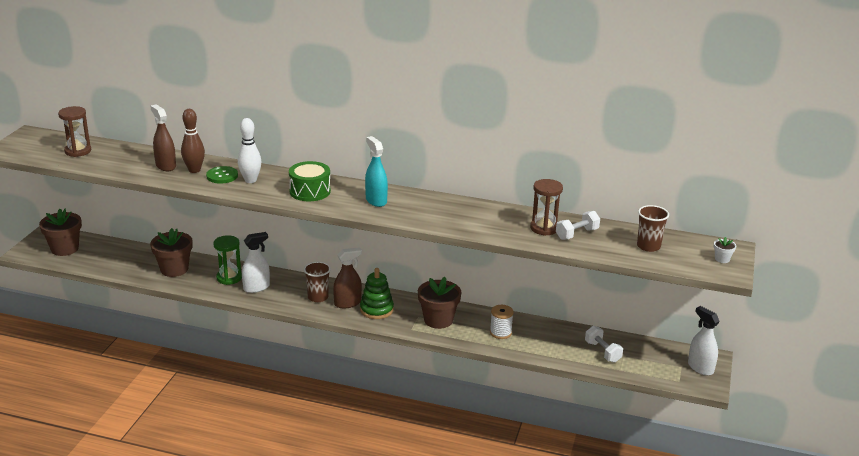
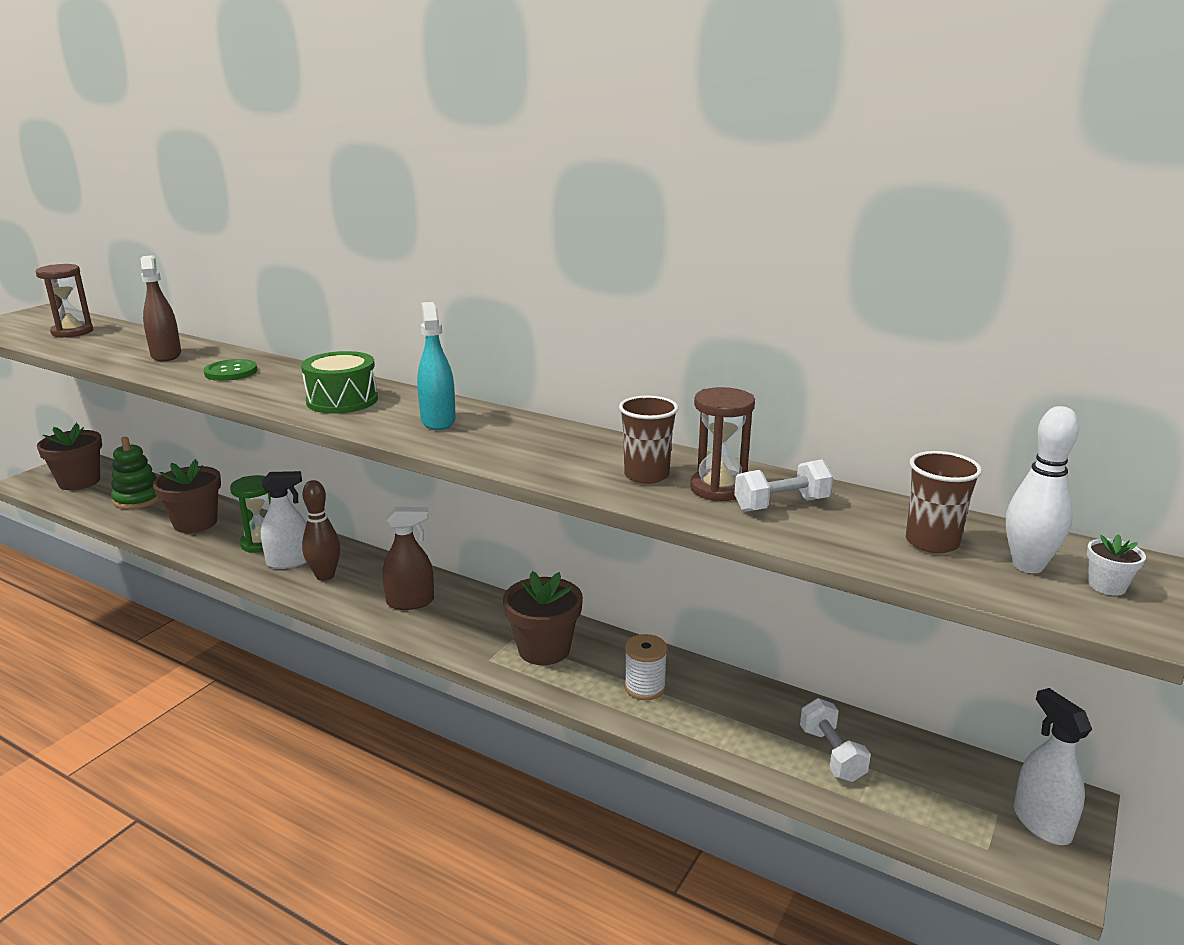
camera: 15 degrees right, 5 degrees down
(194, 170) = (200, 363): brown bowling pin -> brown bowling pin (325, 576)
(250, 180) = (266, 380): white bowling pin -> white bowling pin (1027, 566)
(318, 297) = (370, 587): brown cup -> brown cup (646, 475)
(376, 310) = (450, 619): green stacking toy -> green stacking toy (138, 499)

